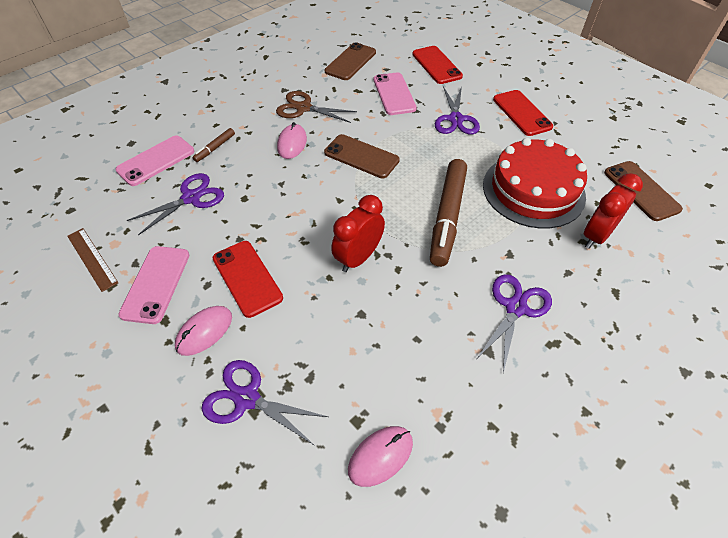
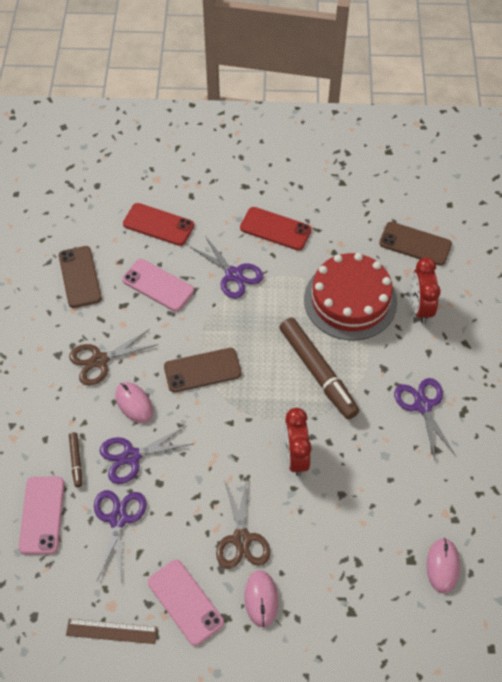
camera: 45 degrees left, 5 degrees up
(247, 278) = (241, 539): red phone -> brown scissors
(247, 398) = (338, 609): purple scissors -> purple scissors (131, 456)

